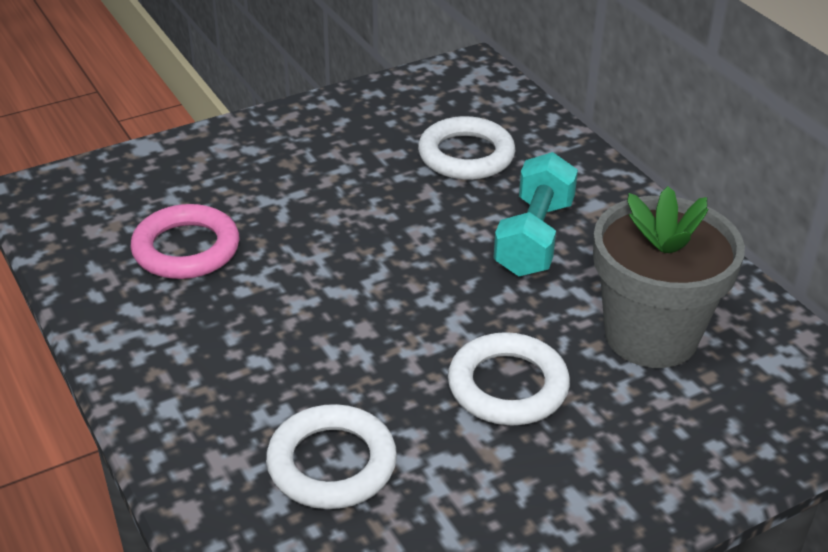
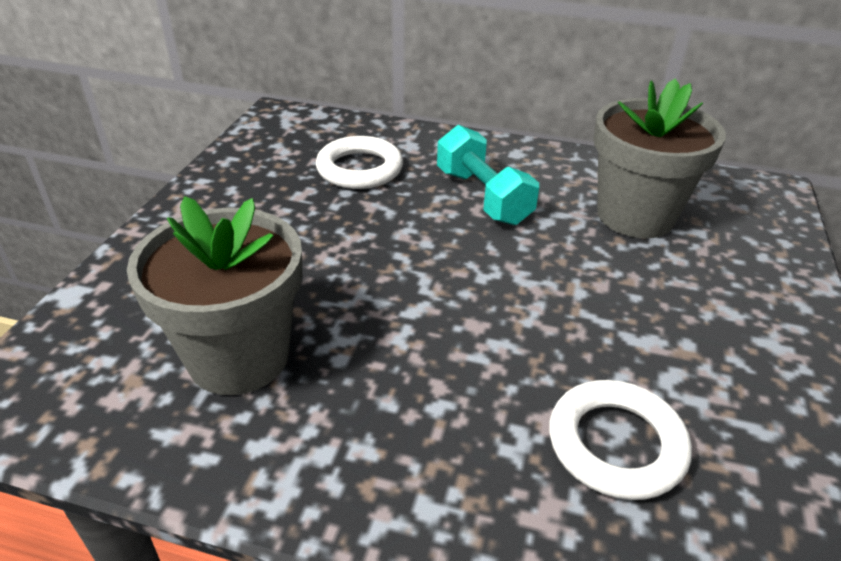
camera: 45 degrees left, 0 degrees up
(186, 249) = (239, 357): pink ring -> grey flower pot
(508, 386) = (620, 299): white ring -> none

